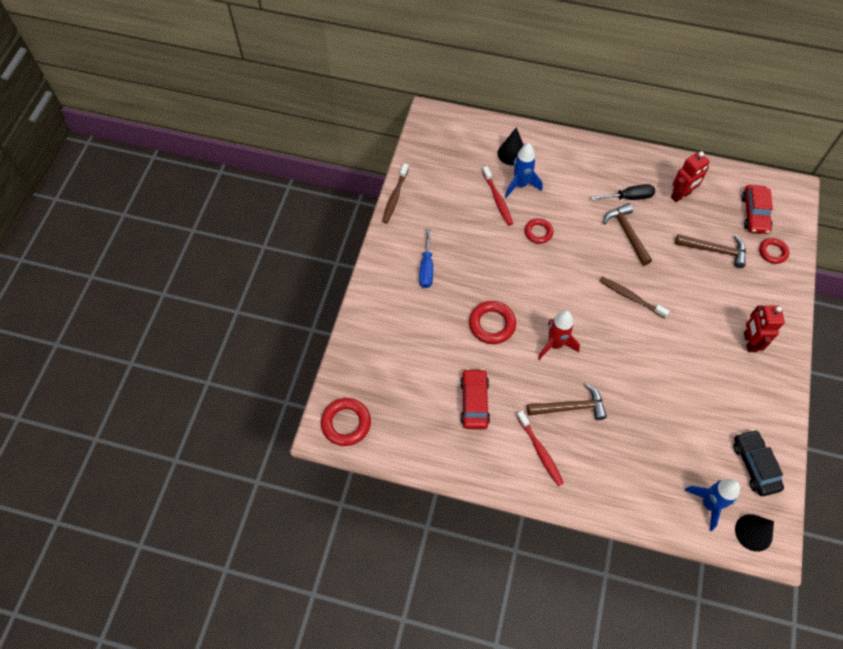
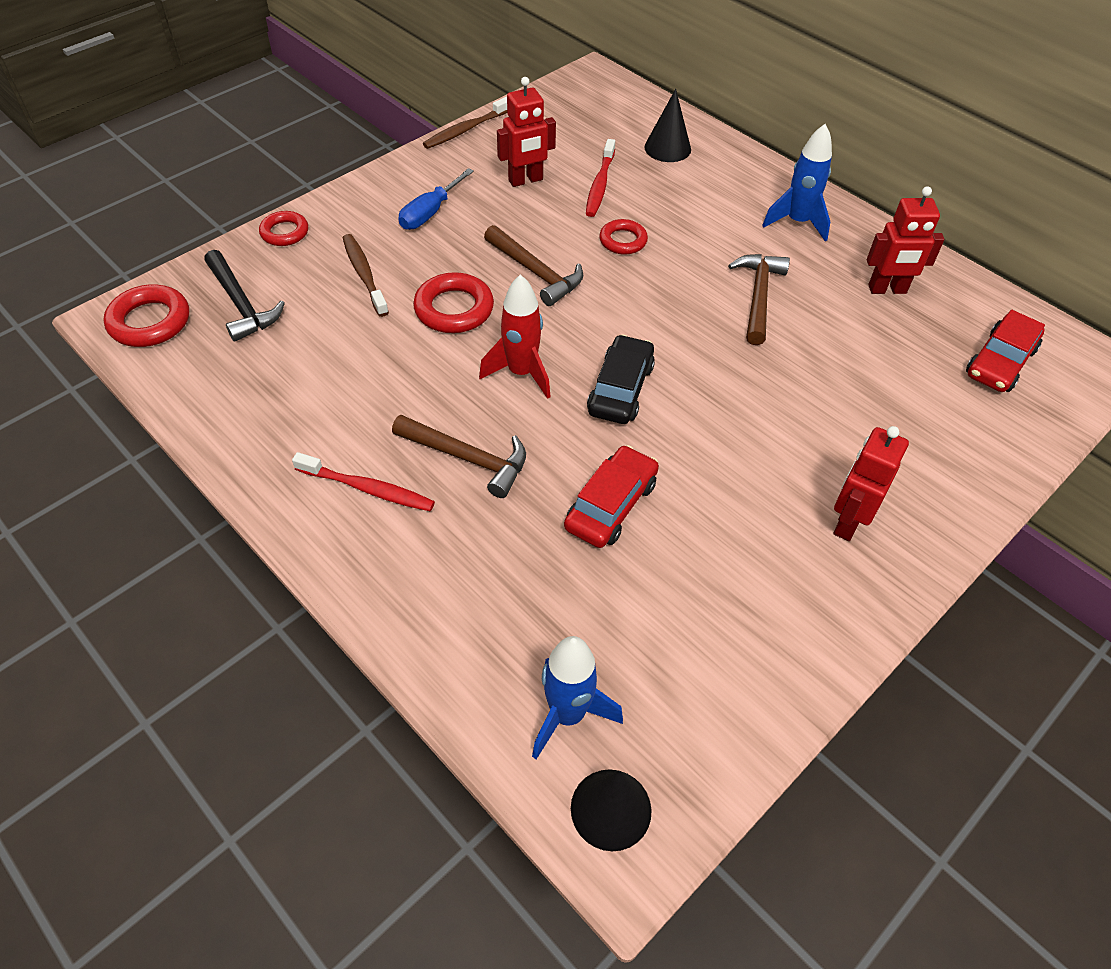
camera: 30 degrees right, 10 degrees down
(383, 384) = (241, 304): none -> black hammer
(457, 217) = (526, 180): none -> red robot
(474, 402) = (337, 382): red car -> red car (611, 505)
(520, 185) = (647, 183): blue rocket -> blue rocket (797, 222)
(540, 451) = (367, 488): red toothbrush -> red toothbrush turned 75 degrees counterclockwise
(629, 197) = (799, 259): black screwdriver -> none
(630, 297) = (693, 372): brown toothbrush -> brown toothbrush (364, 275)
(714, 250) = (888, 377): brown hammer -> brown hammer (536, 273)
(754, 465) = (704, 704): black car -> black car (620, 389)
(772, 252) = (993, 424): red ring -> red ring (284, 232)

